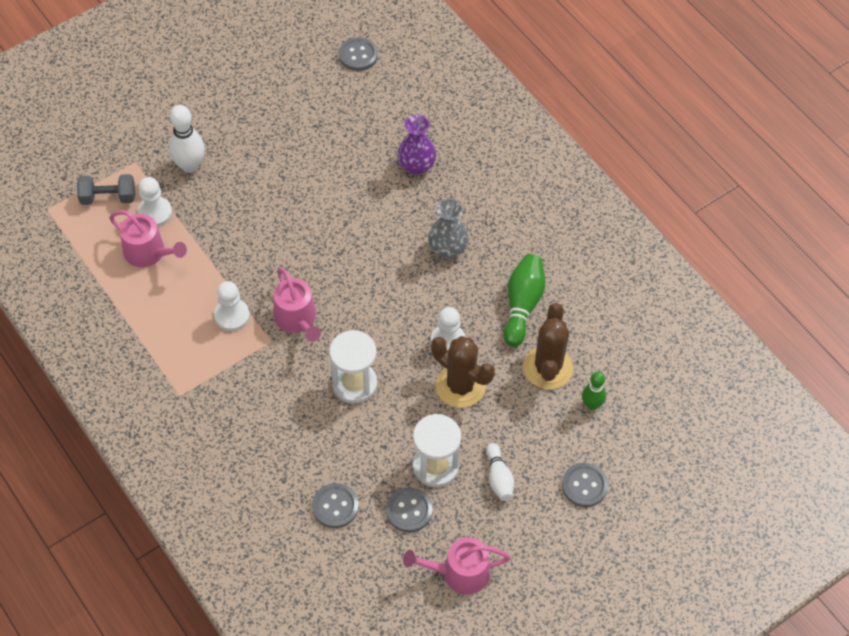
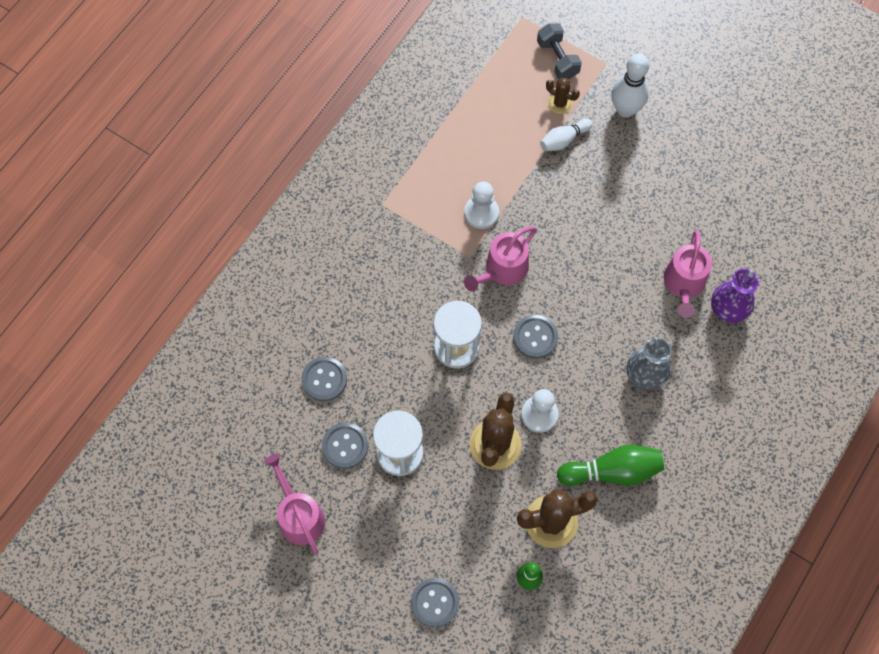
camera: 70 degrees right, 10 degrees up
(148, 252) = (515, 116): pink watering can -> pink watering can (684, 283)
(155, 213) = (560, 103): white pawn -> brown cactus
(358, 55) = (833, 203): grey button -> grey button (535, 337)
(499, 478) = (411, 516): white bowling pin -> white bowling pin (563, 140)

